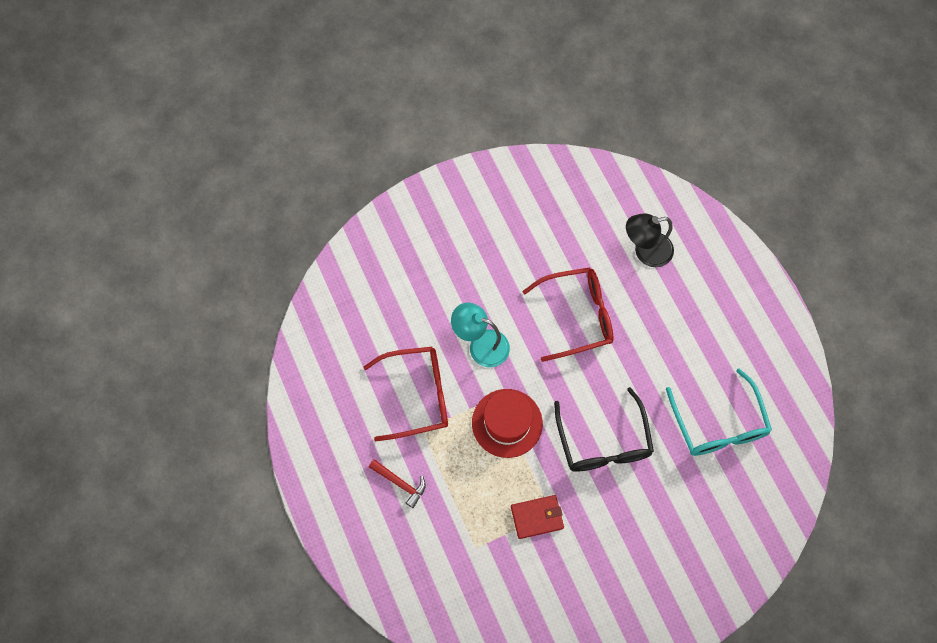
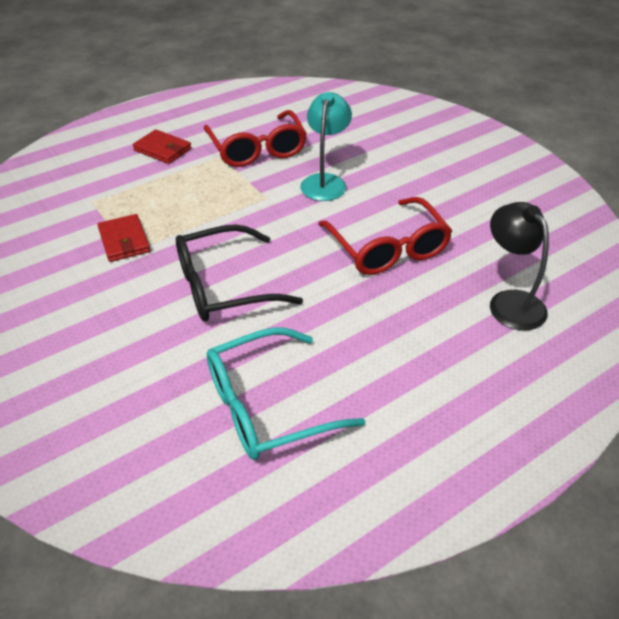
camera: 80 degrees right, 25 degrees down
(400, 483) = (162, 149): red hammer -> red wallet
(507, 423) = (237, 208): red hat -> none

